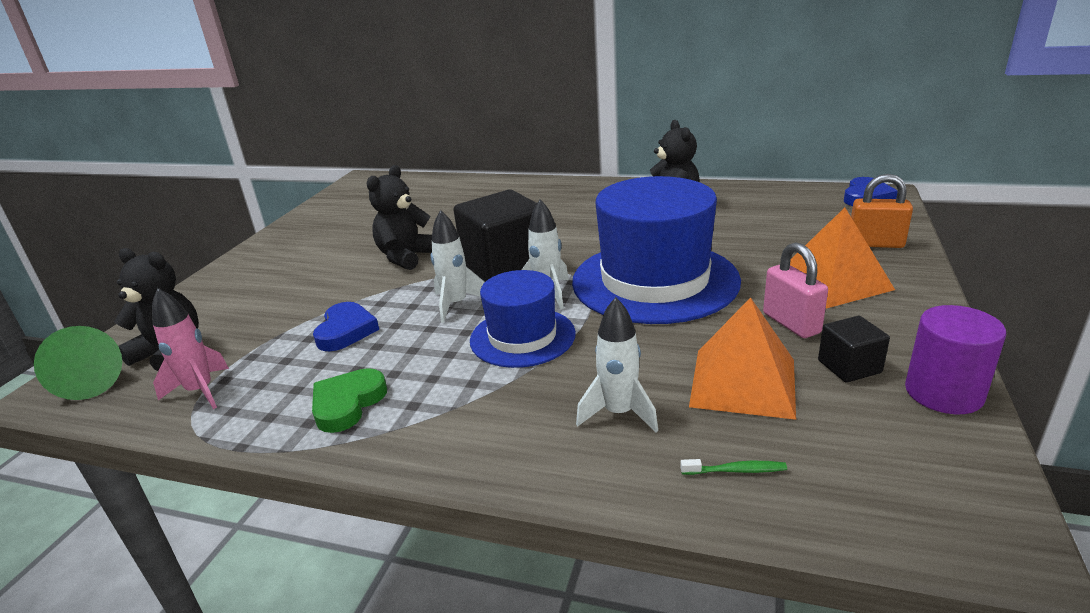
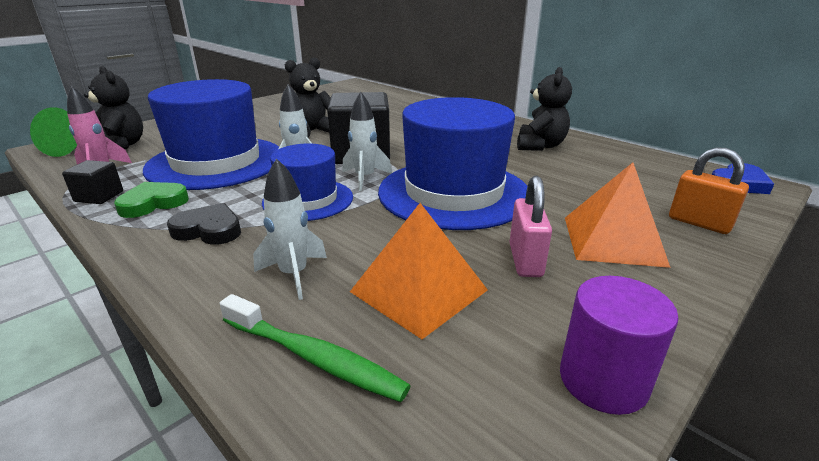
camera: 25 degrees right, 0 degrees up
(346, 331) = (216, 162): blue heart -> blue hat
(464, 406) = (209, 230): none -> black heart
(736, 470) = (314, 357): green toothbrush -> green toothbrush, size x2.10
(849, 367) = (532, 316): black cube -> black cube (99, 196)

